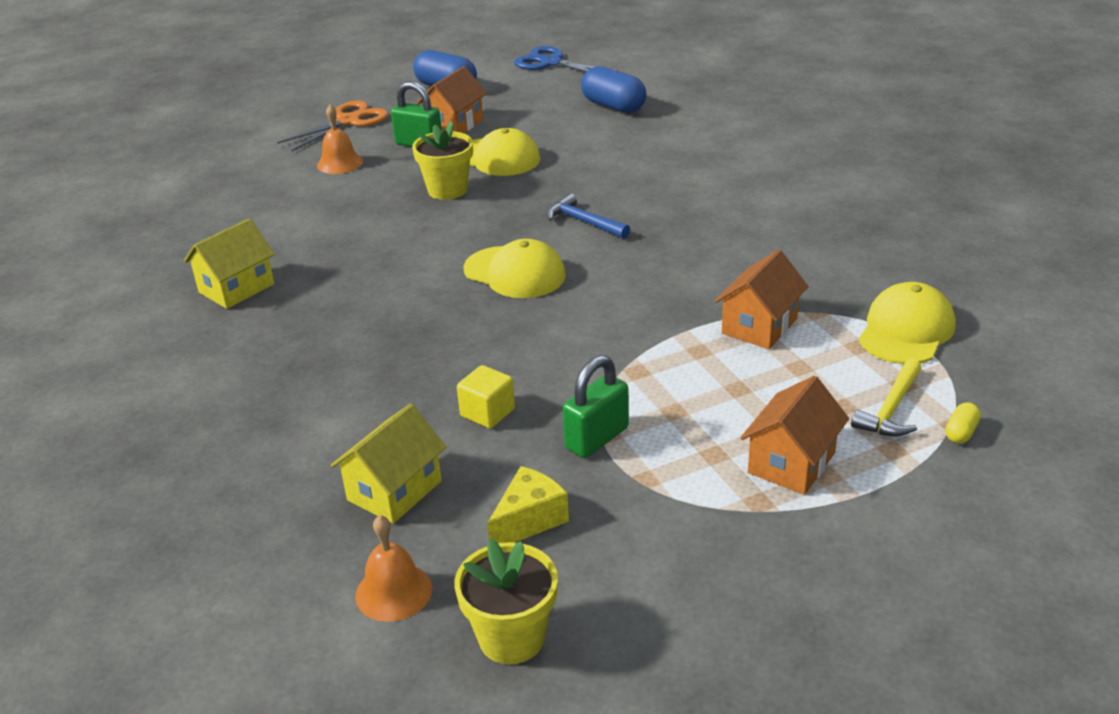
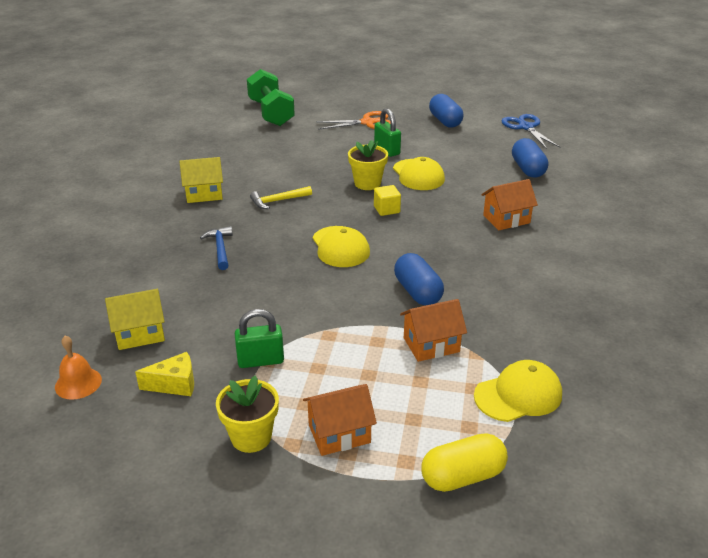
camera: 35 degrees right, 0 degrees up
(191, 155) = (271, 113): none -> green dumbbell
(339, 163) = (333, 145): orange bell -> none
(454, 125) = (420, 146): orange house -> orange house (506, 219)
(487, 413) = (229, 317): yellow cube -> yellow cube (386, 209)
(511, 638) = (93, 437): yellow flower pot -> yellow flower pot (251, 437)
(583, 222) = (415, 234): blue hammer -> blue hammer (220, 248)
(671, 280) = (417, 292): none -> blue capsule
(891, 409) = (439, 437): yellow hammer -> yellow hammer (278, 201)
(961, 432) = (462, 476): yellow capsule -> yellow capsule, size x2.22

